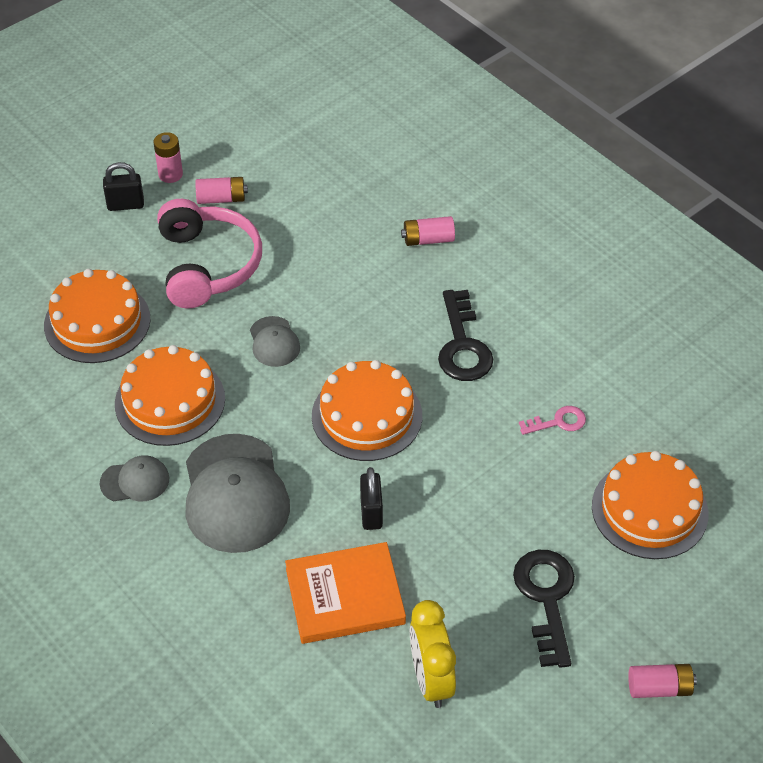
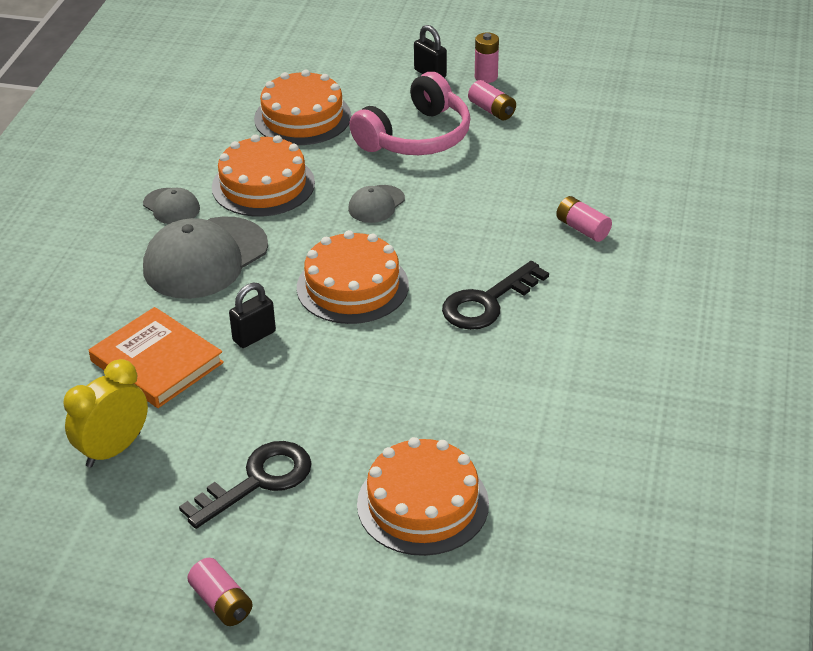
camera: 55 degrees right, 10 degrees down
(558, 422) = (463, 398): pink key -> none

